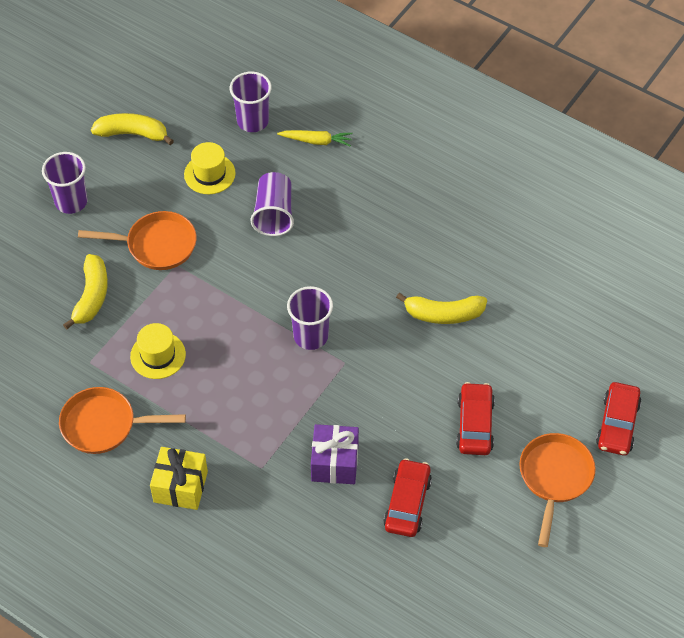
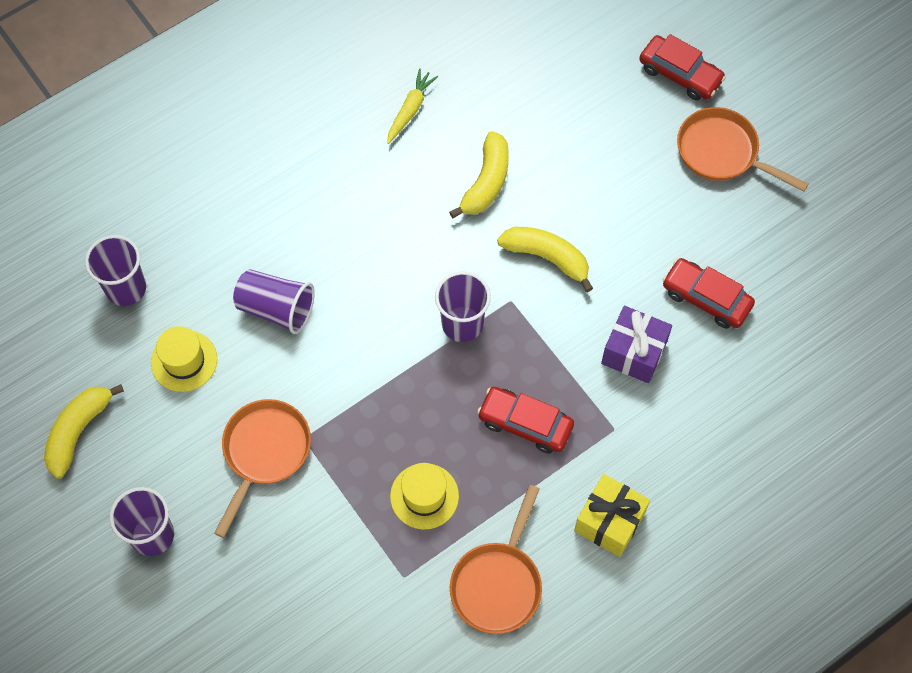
camera: 70 degrees left, 10 degrees up
(92, 296) = (309, 549): yellow banana -> yellow banana (547, 257)
(316, 141) = (190, 229): yellow carrot -> yellow carrot (410, 109)
(475, 424) = (634, 201): red car -> red car (525, 423)

